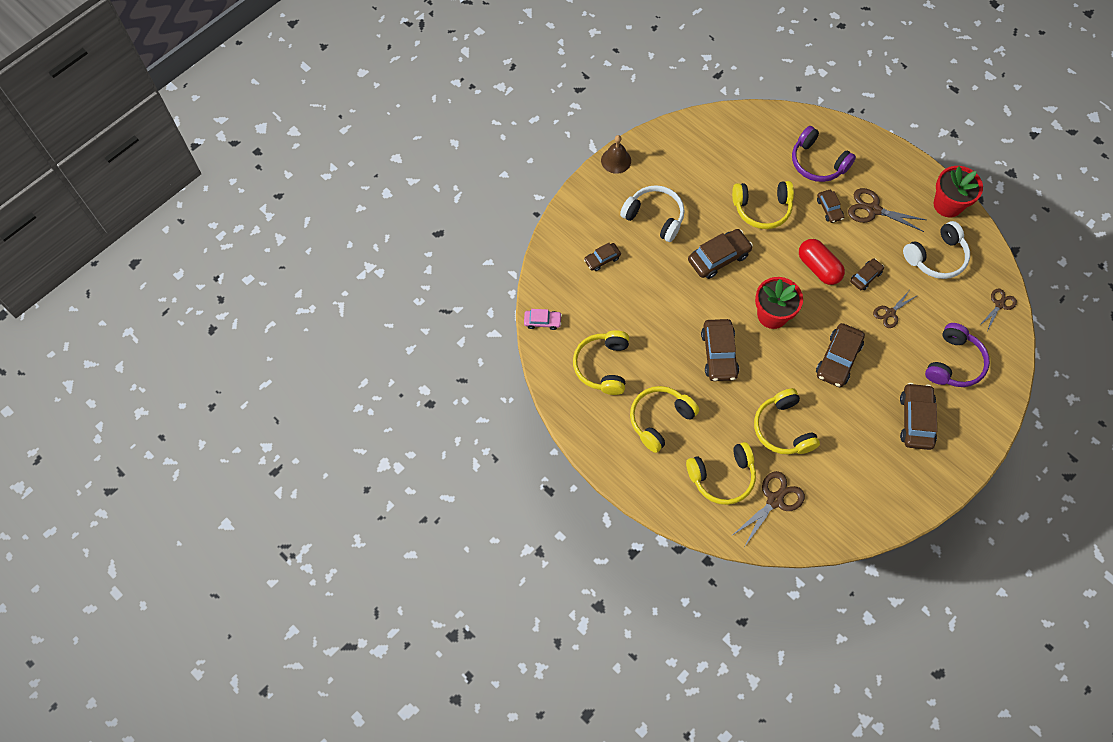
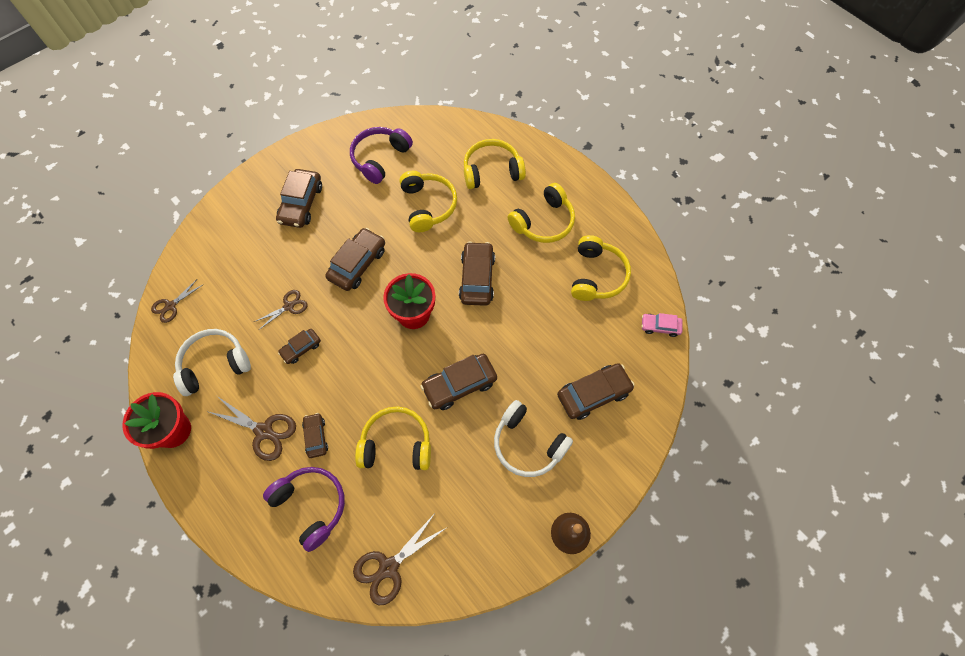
camera: 175 degrees left, 0 degrees up
(602, 259) = (593, 394): brown car -> brown car, size x1.74
(775, 500) = (448, 150): brown scissors -> brown scissors (388, 567)
(818, 268) = (350, 363): red capsule -> none
(954, 363) = (244, 251): purple headphones -> purple headphones (380, 158)

